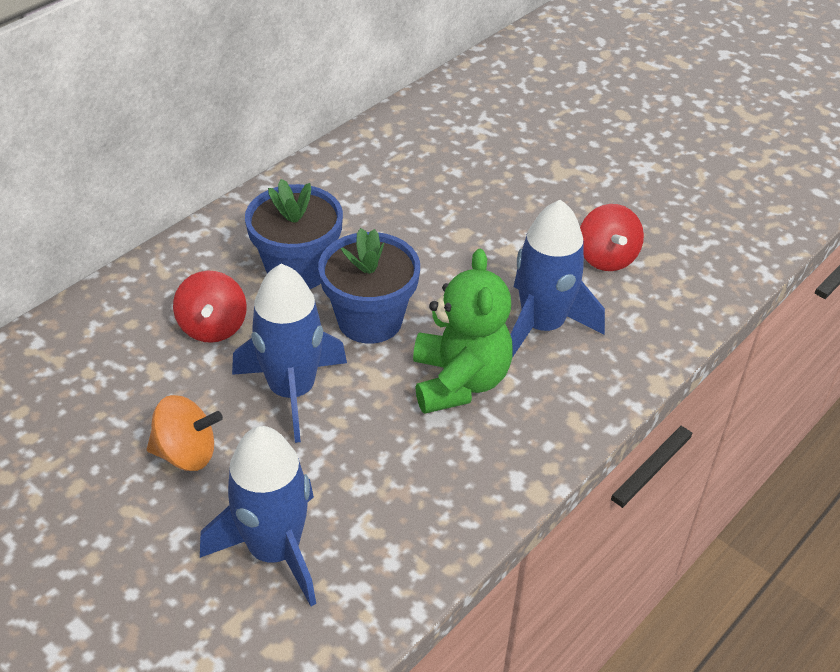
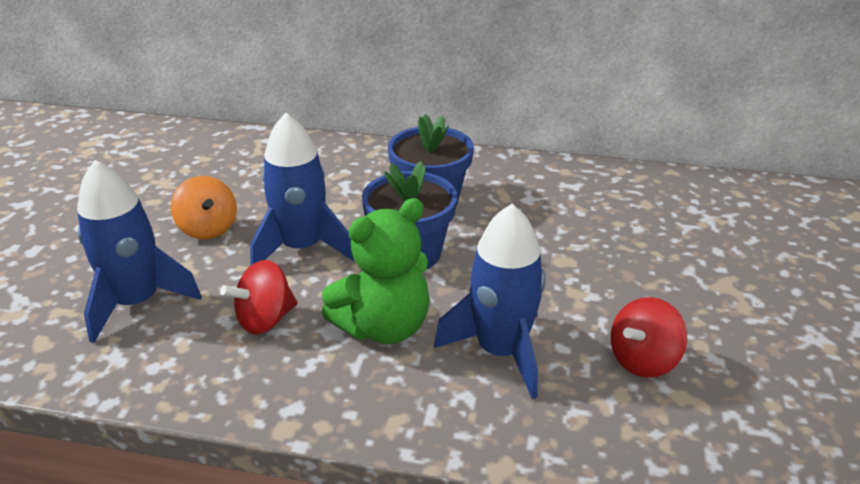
camera: 60 degrees right, 10 degrees down
(213, 327) = (337, 191): red spinning top -> red spinning top (265, 319)

